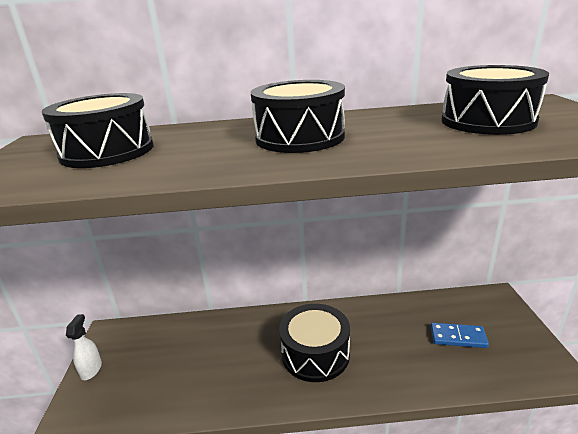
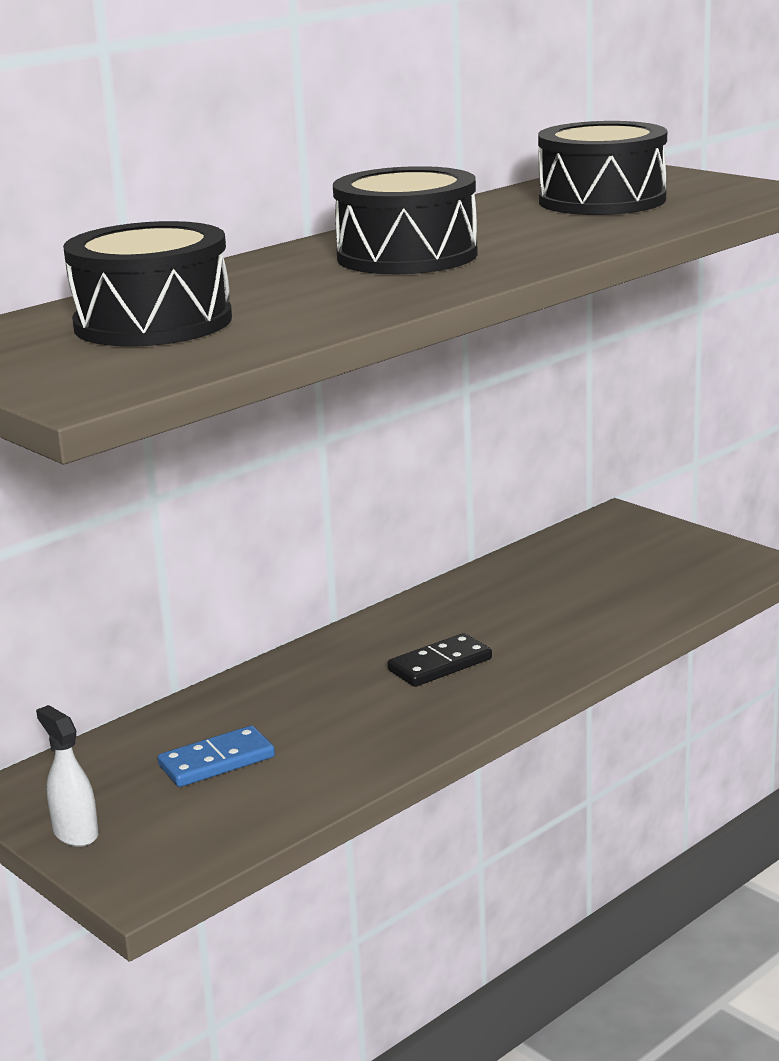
camera: 40 degrees left, 5 degrees down
(315, 354) = (440, 665): black drum -> black domino
(458, 337) = (613, 575): blue domino -> blue domino (216, 761)

